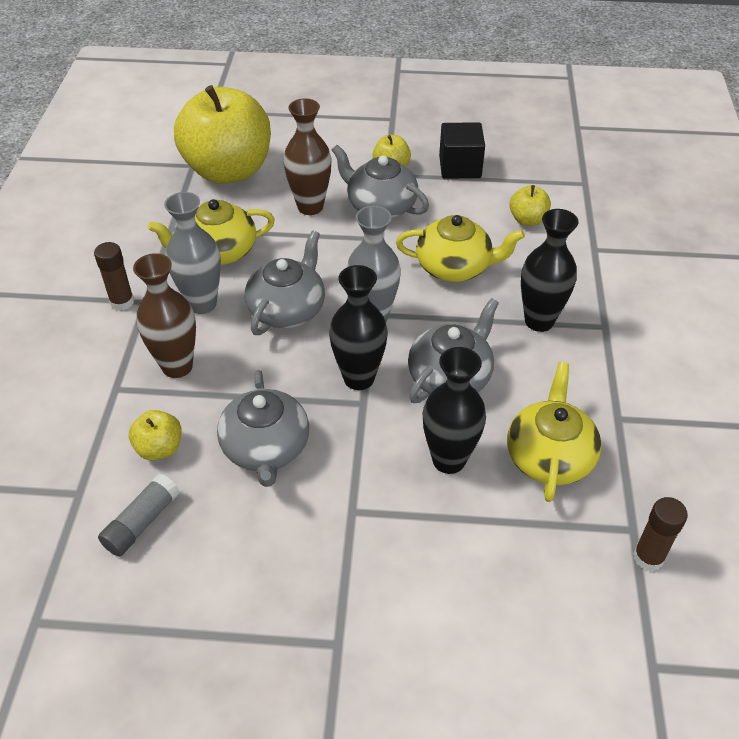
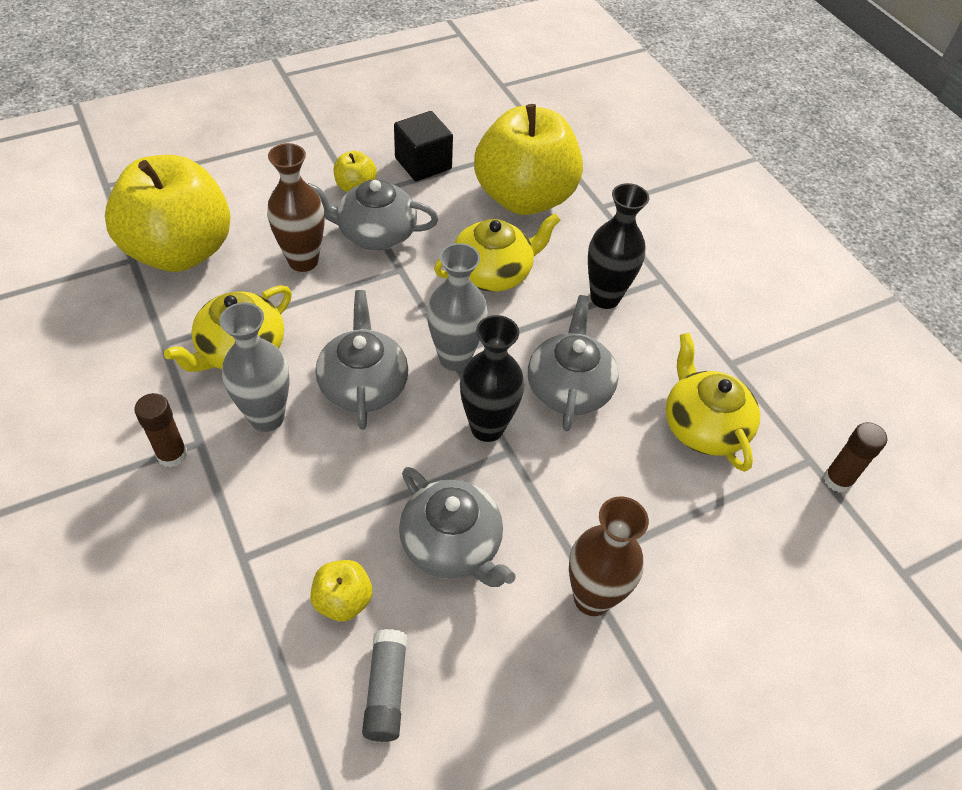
camera: 35 degrees left, 5 degrees up
(177, 366) = (293, 500): brown vase -> brown vase (592, 598)
(449, 460) = (625, 471): black vase -> none
(527, 220) = (524, 198): yellow apple -> yellow apple, size x2.46

